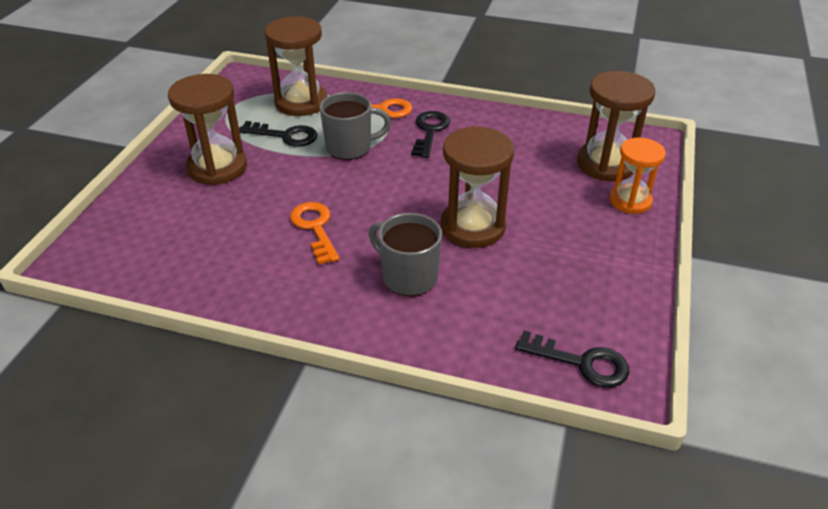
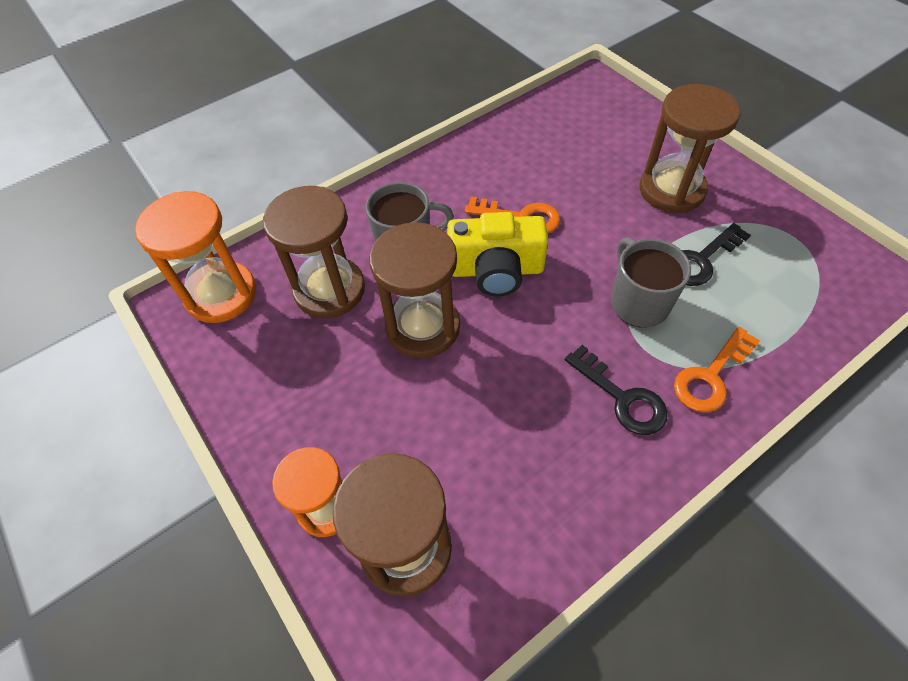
camera: 130 degrees right, 15 degrees up
(301, 102) = (775, 305): brown hourglass -> brown hourglass (329, 290)
(350, 147) = (638, 303): grey mug -> grey mug turned 135 degrees clockwise
(384, 216) = (496, 270): none -> yellow camera
(581, 362) = (221, 294): black key -> orange hourglass

